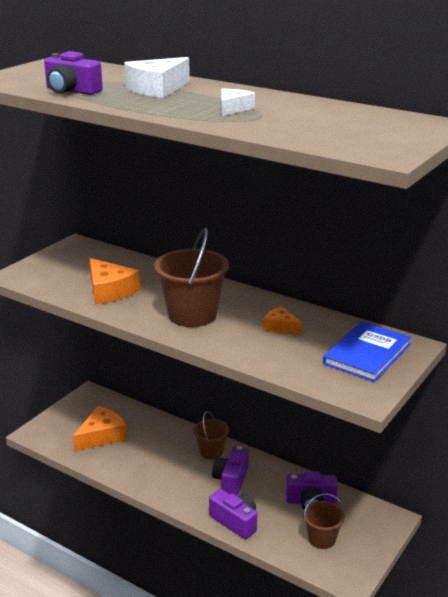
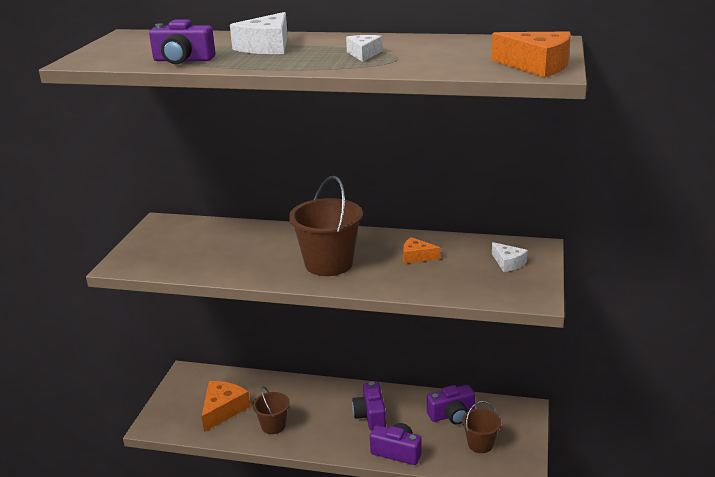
camera: 20 degrees left, 0 degrees up
(110, 291) = (231, 259): orange cheese -> orange cheese (537, 65)
(211, 451) = (337, 395): brown bucket -> brown bucket (273, 426)
(367, 354) = (508, 263): blue book -> white cheese

